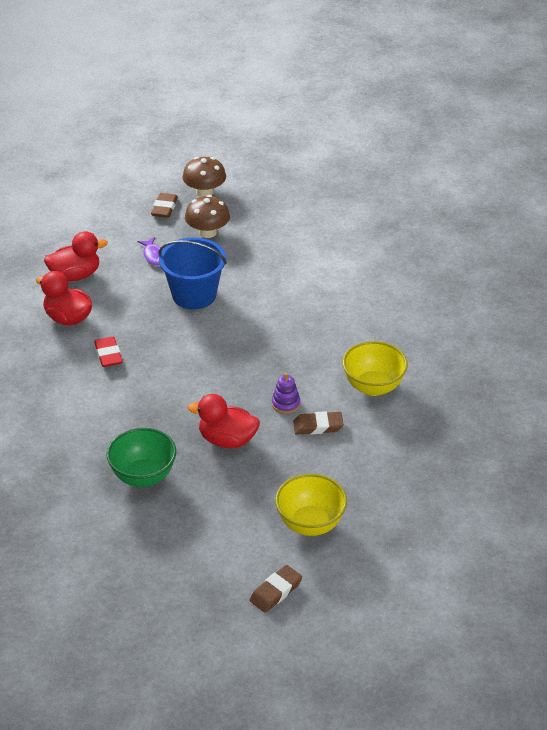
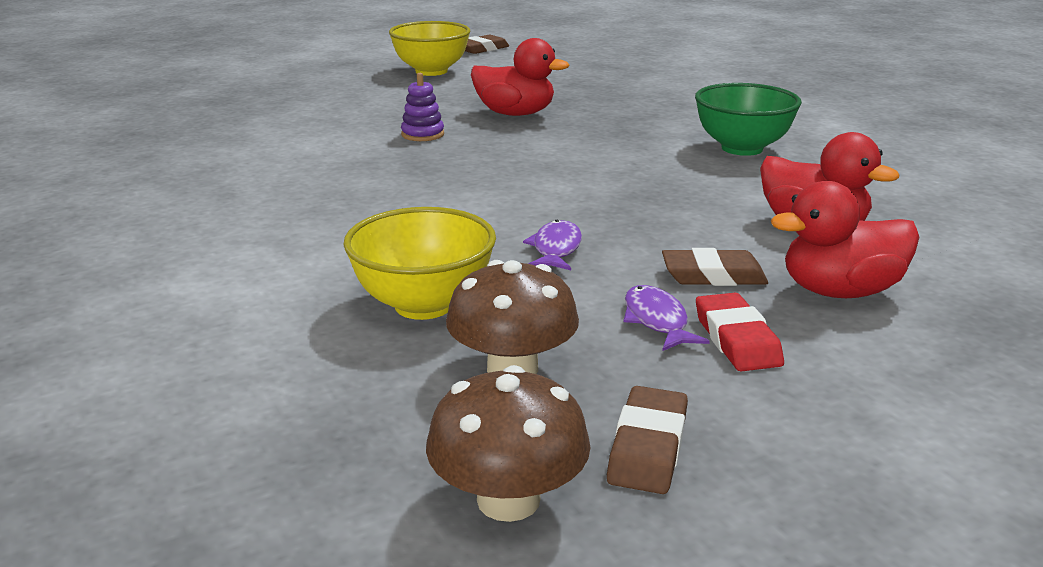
camera: 175 degrees left, 15 degrees down
(108, 355) = (710, 183): red eraser -> red eraser (736, 339)
(143, 476) = (625, 97): green bowl -> green bowl (742, 148)
(194, 295) = (556, 249): blue bucket -> purple fish
(318, 426) = (386, 119): brown eraser -> brown eraser (713, 275)
(373, 387) = (281, 143): yellow bowl -> yellow bowl (423, 305)

